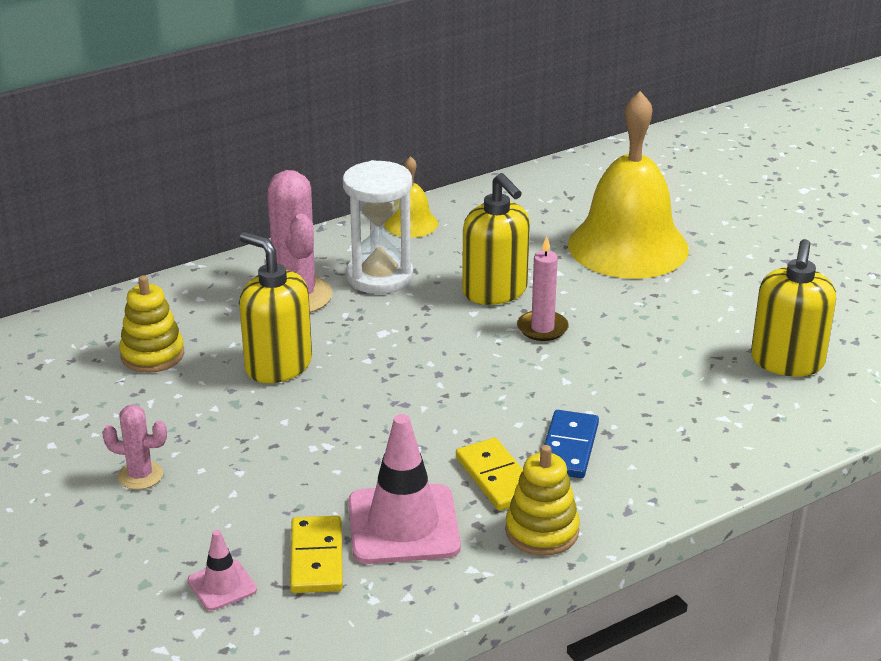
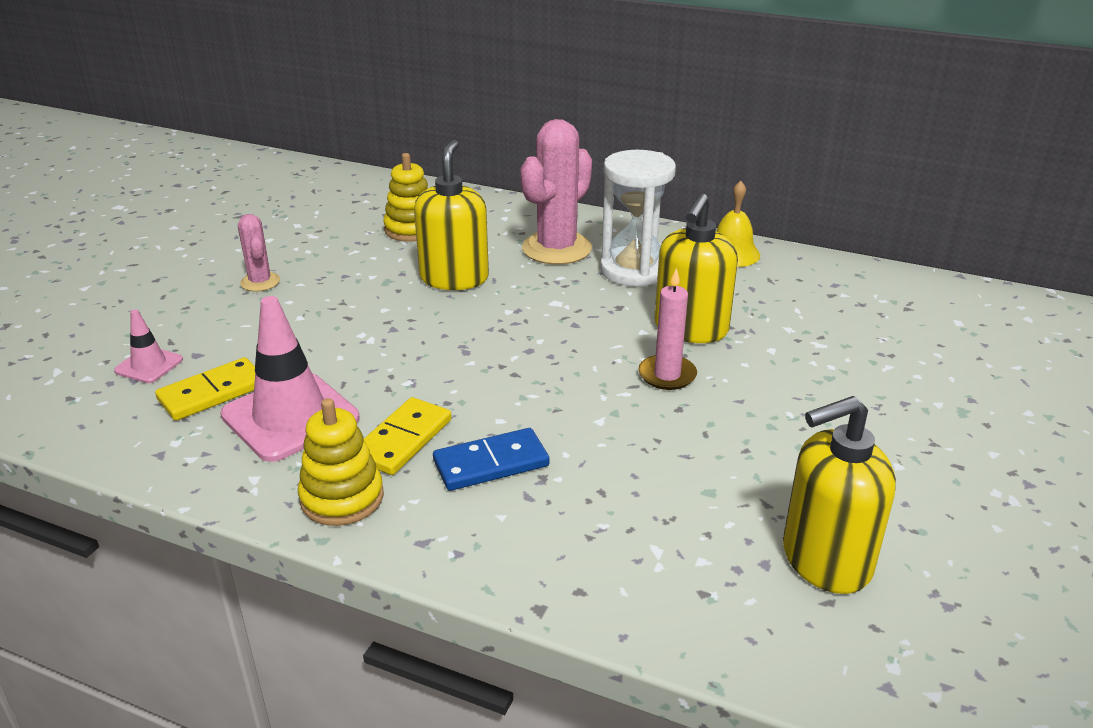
camera: 55 degrees right, 0 degrees up
(628, 246) = (878, 370): yellow bell -> none

